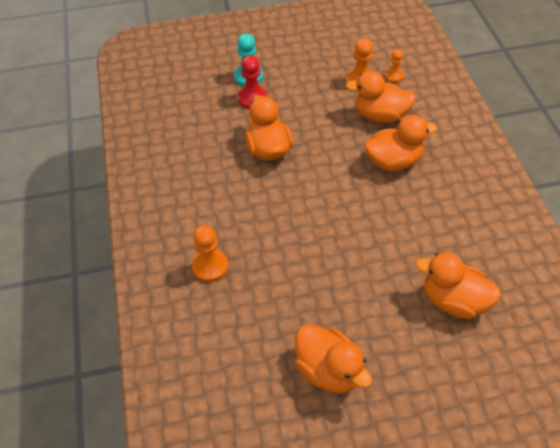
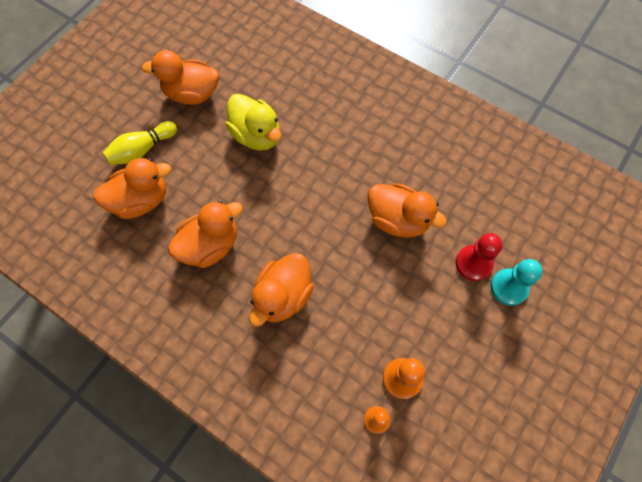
camera: 135 degrees right, 15 degrees up
(210, 266) = (331, 96): orange pawn -> none
(307, 282) = (256, 135): none -> yellow duck
(380, 115) = (341, 345): orange duck -> orange duck (210, 245)
(421, 348) = (142, 150): none -> yellow bowling pin

